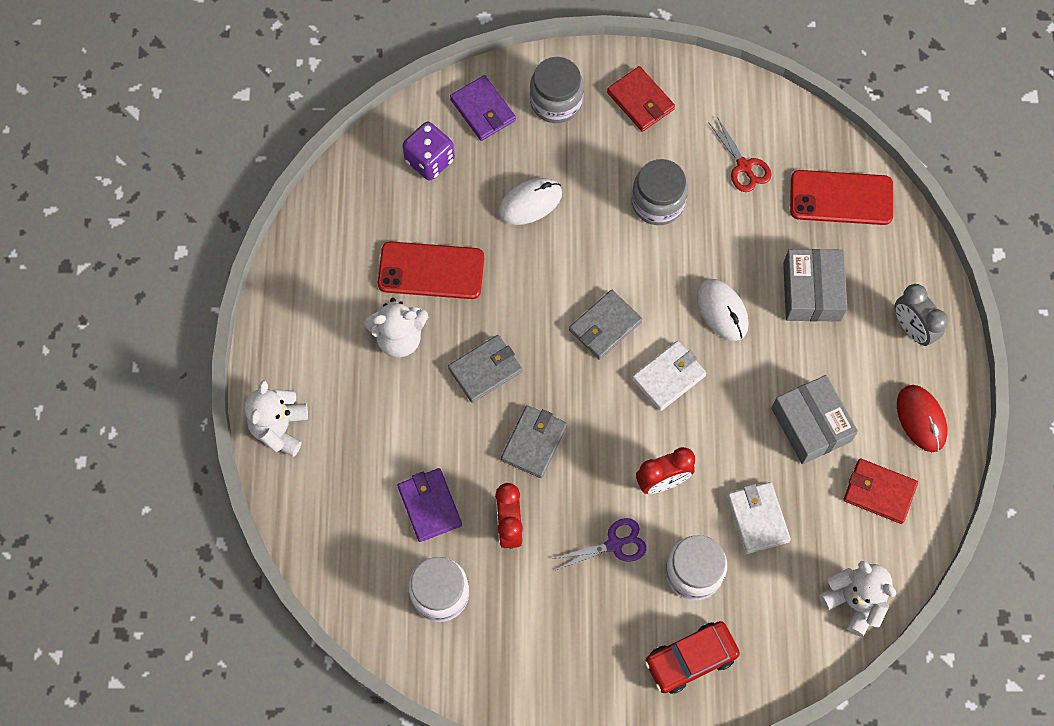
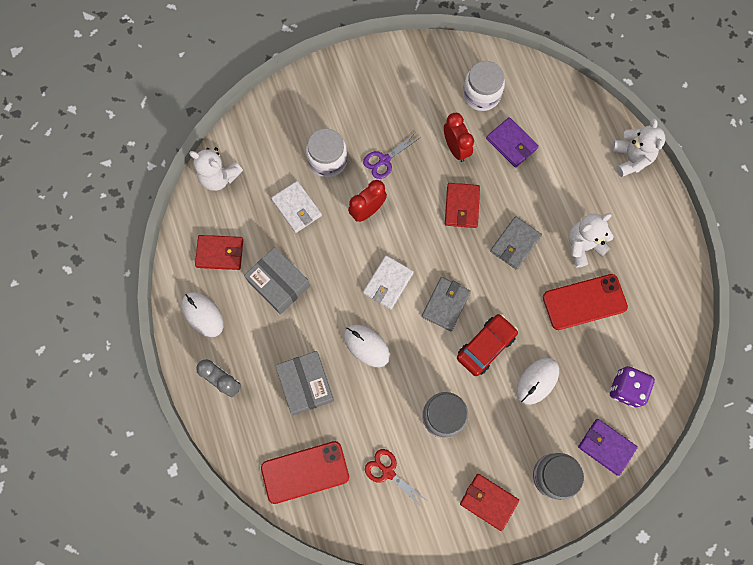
camera: 160 degrees right, 5 degrees up
(534, 443) = (462, 206): grey wallet -> red wallet
(690, 659) = (312, 109): red car -> red car (485, 346)
(921, 419) = (203, 314): red mouse -> white mouse

